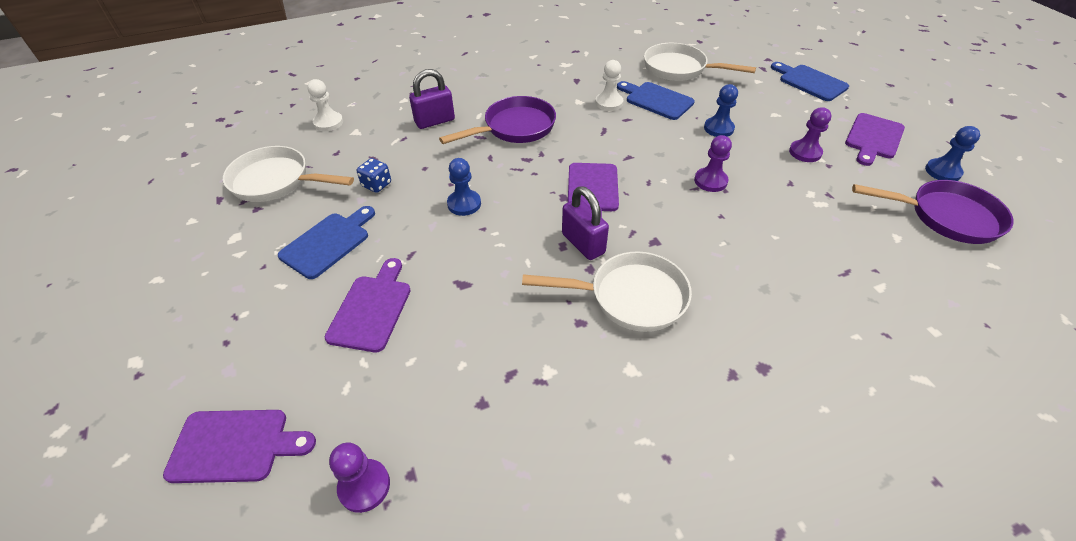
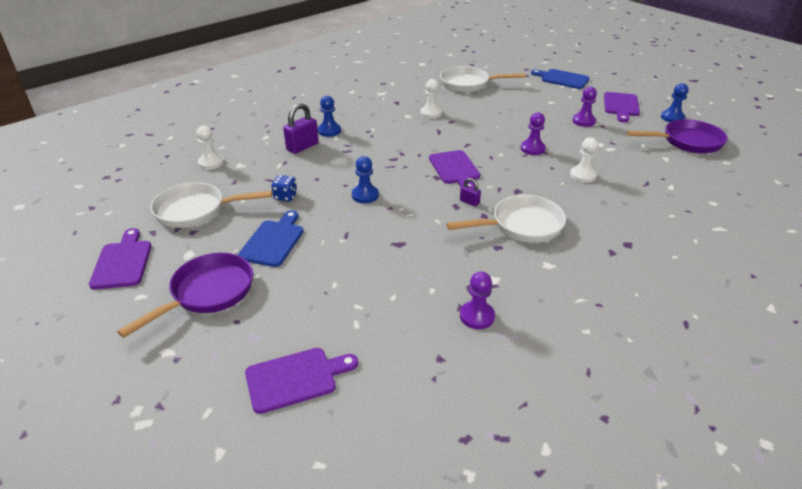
camera: 20 degrees left, 10 degrees down
(364, 486) = (411, 373): purple pawn -> purple pawn (477, 316)
(371, 309) = (340, 274): purple cutting board -> purple cutting board (122, 262)
(514, 128) = (370, 140): purple pan -> purple pan (208, 293)
(583, 243) = (469, 202): purple padlock -> purple padlock, size x0.52
(656, 100) = (464, 106): blue cutting board -> none
(718, 128) = (518, 116): blue pawn -> blue pawn (329, 131)
(757, 238) = (582, 175): none -> white pawn

